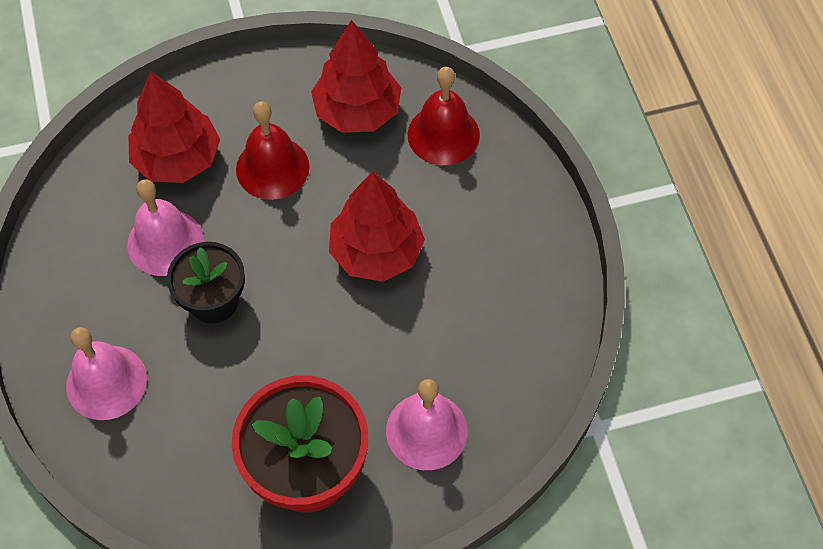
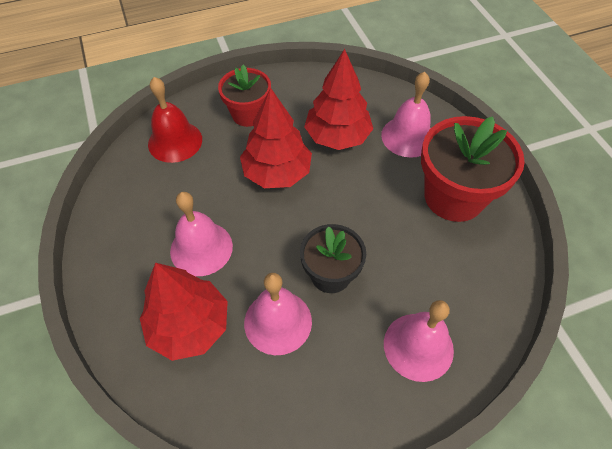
camera: 95 degrees left, 5 degrees down
(272, 168) = (201, 248): red bell -> pink bell
(357, 111) = (148, 195): red tree -> red tree (337, 137)
(488, 220) = (248, 114): none -> red flower pot

